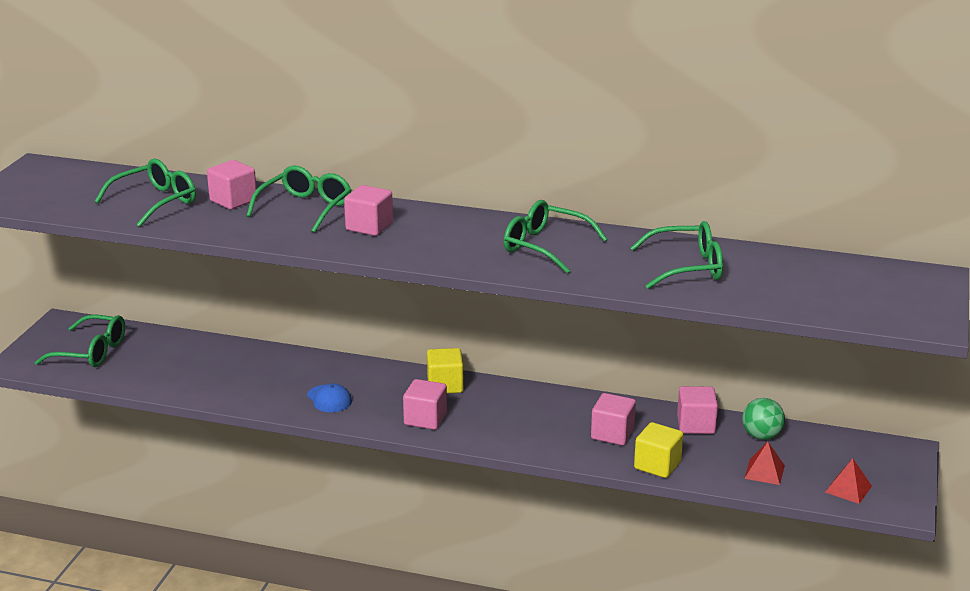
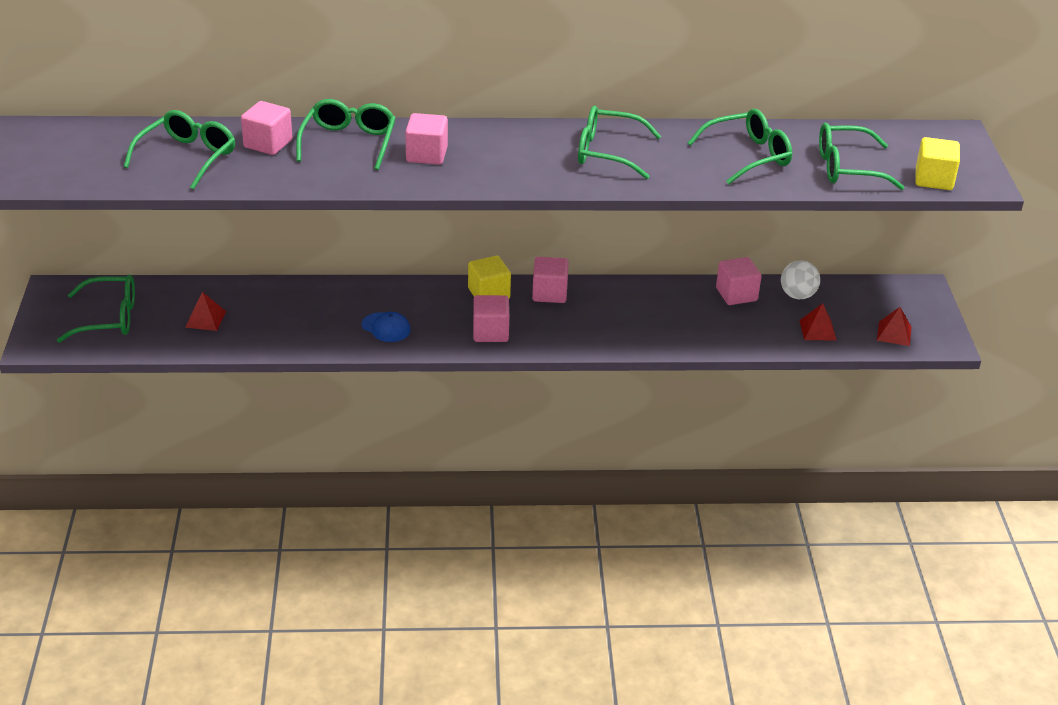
camera: 20 degrees left, 10 degrees up
(172, 366) = (205, 319): none -> red pyramid
(612, 434) = (669, 317): pink cube -> pink cube (549, 293)
(657, 465) = (724, 341): yellow cube -> yellow cube (933, 179)
(761, 436) = (797, 295): green ball -> white ball
(786, 291) = (847, 168): none -> green glasses

